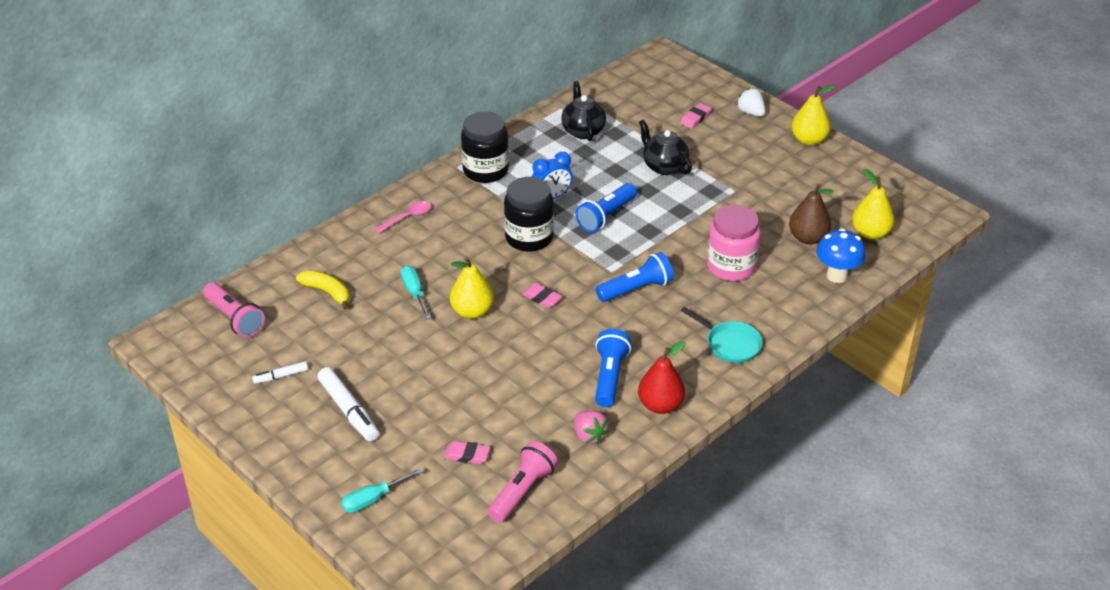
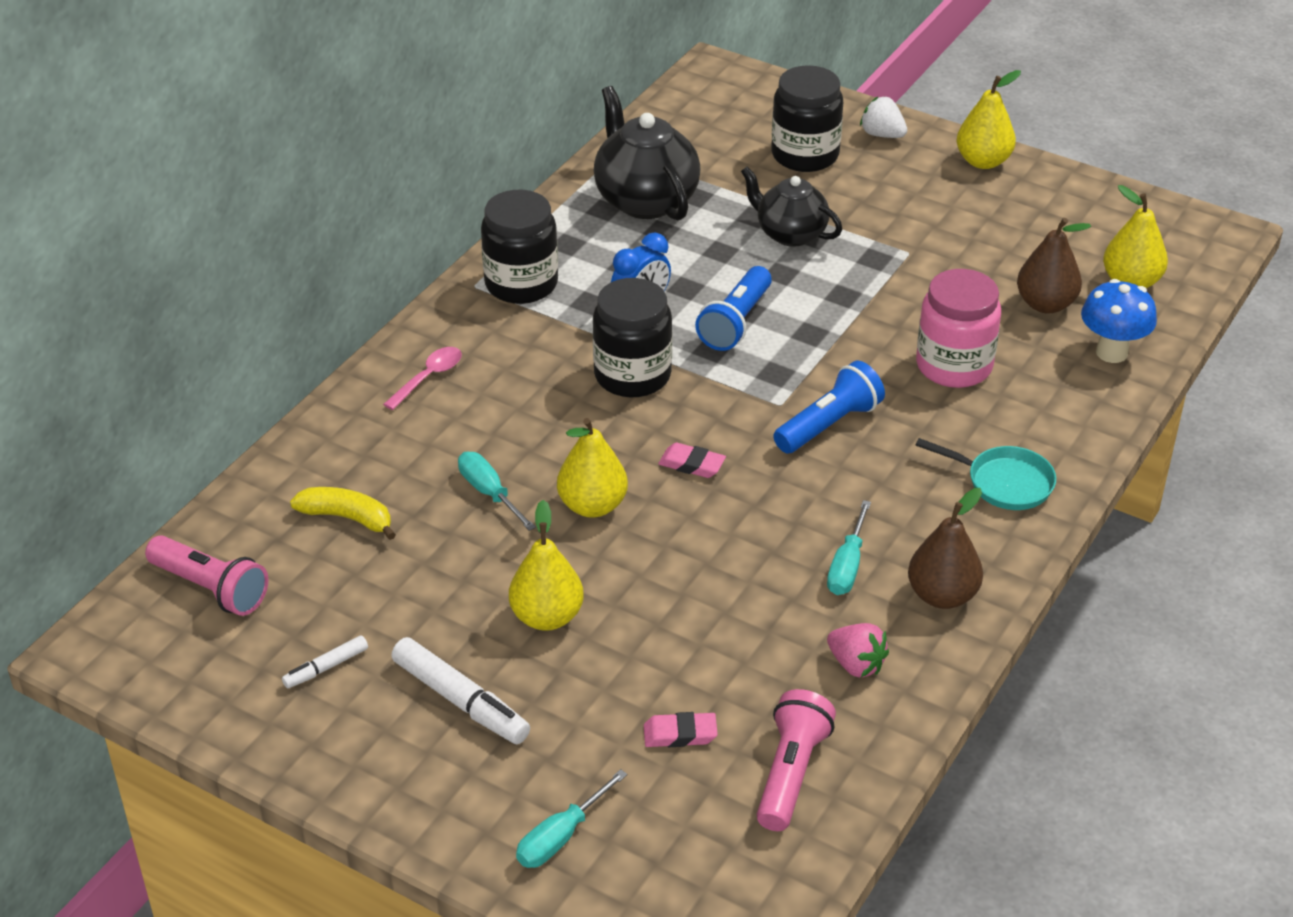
camera: 15 degrees left, 0 degrees up
(418, 372) = (547, 617): none -> yellow pear
(583, 130) = (645, 200): black teapot -> black teapot, size x1.51
(609, 377) = (847, 567): blue flashlight -> turquoise screwdriver
(660, 405) = (942, 595): red pear -> brown pear
(695, 118) = (805, 155): pink eraser -> black jar

